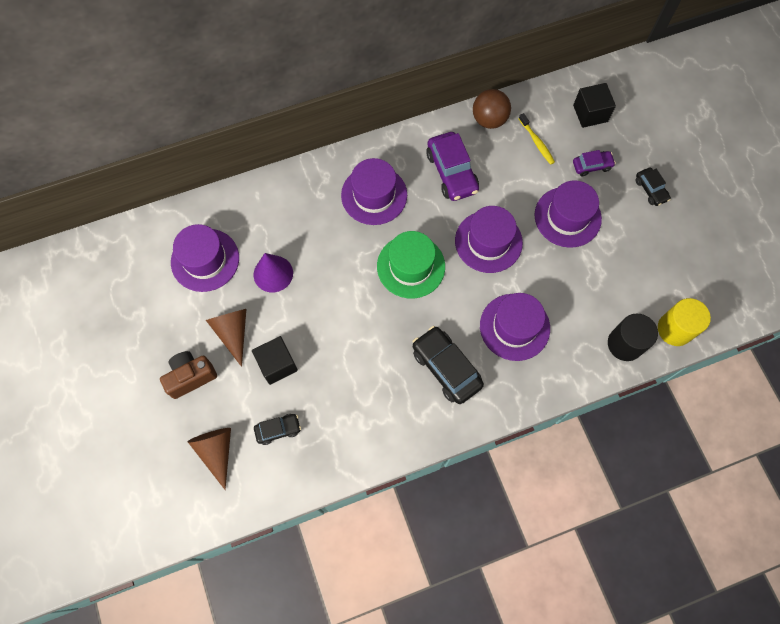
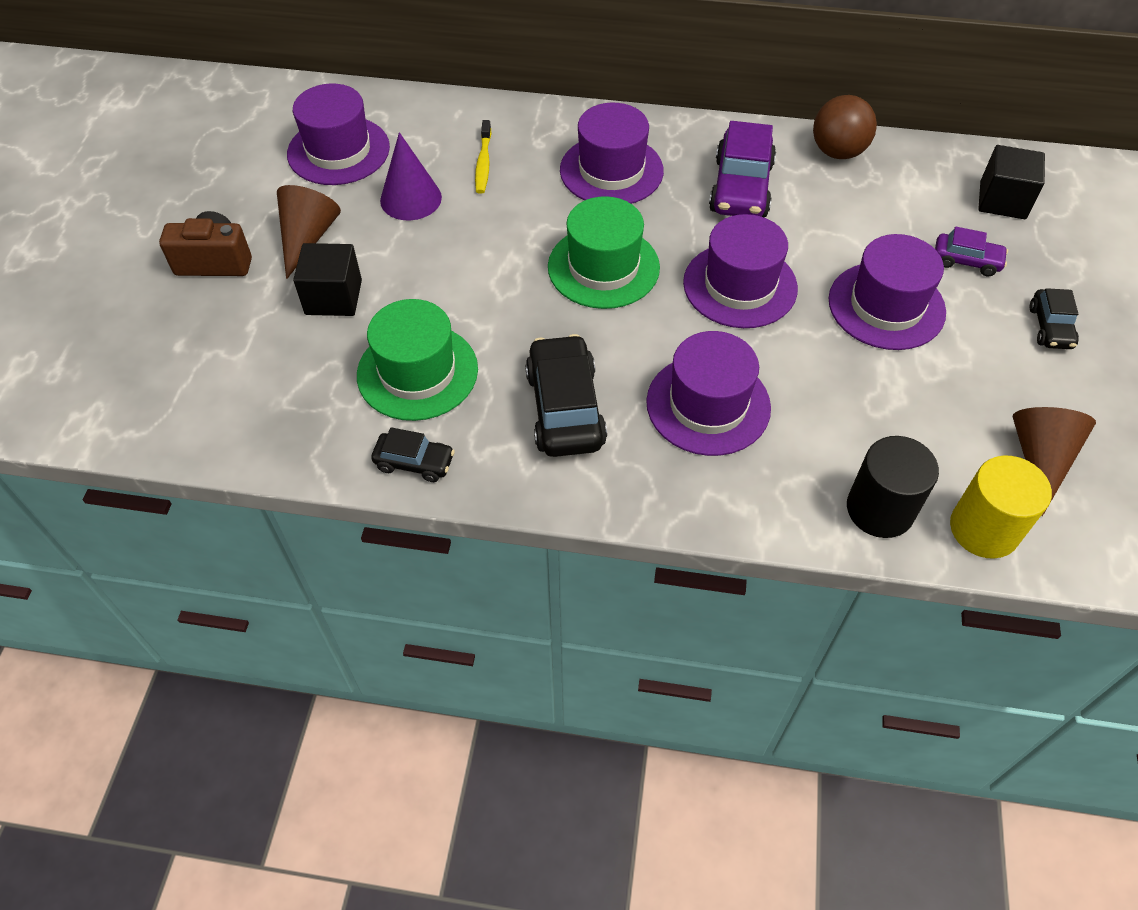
camera: 30 degrees right, 15 degrees down
(217, 451) = (173, 358): brown cone -> brown cone (1040, 459)
(278, 430) = (272, 371): black car -> black car (414, 462)
(356, 387) = (417, 372): none -> green hat
(537, 142) = (894, 202): yellow toothbrush -> yellow toothbrush (483, 163)

